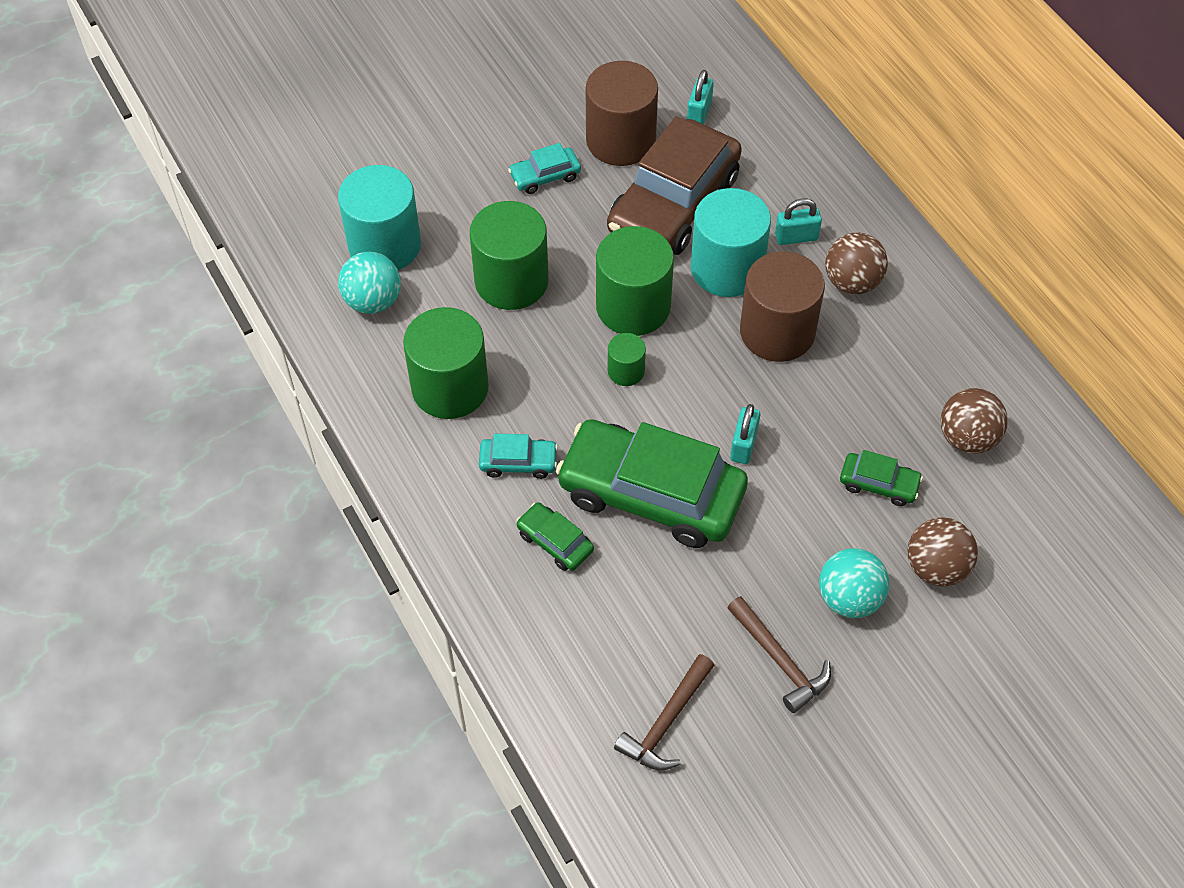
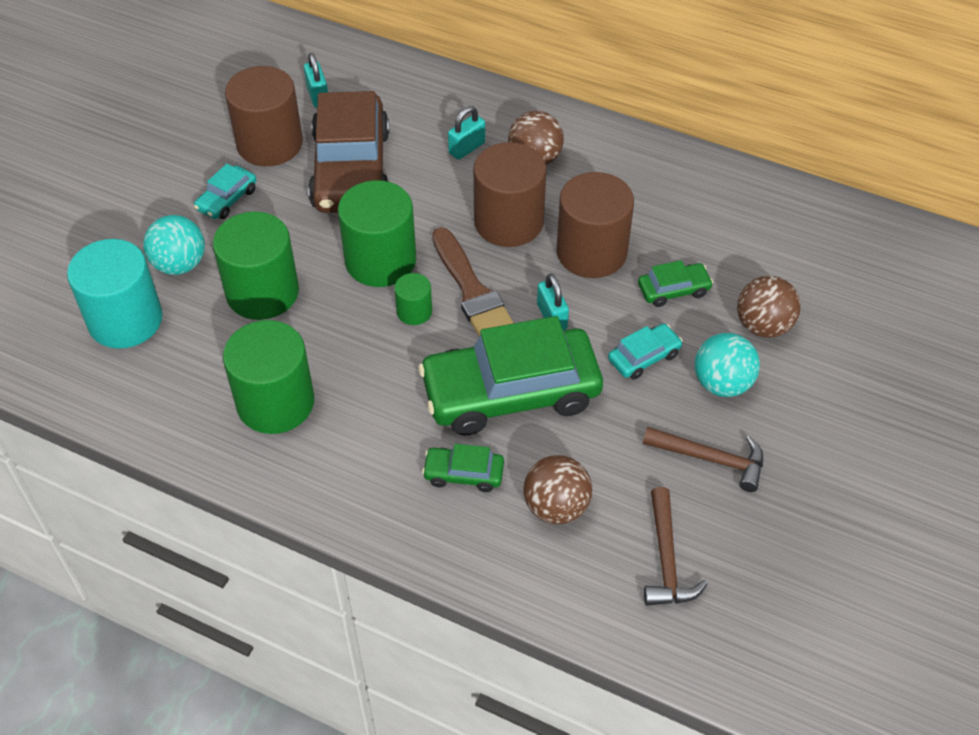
camera: 35 degrees left, 5 degrees down
(373, 301) = (150, 370): turquoise ball -> turquoise ball (180, 264)
(518, 462) = (382, 429): turquoise car -> turquoise car (644, 357)
(691, 381) = (472, 291): none -> brown brush
(727, 268) = (432, 196): turquoise cylinder -> none
(831, 404) = (591, 252): none -> brown cylinder
(967, 438) = (707, 224): brown ball -> brown ball (556, 507)

